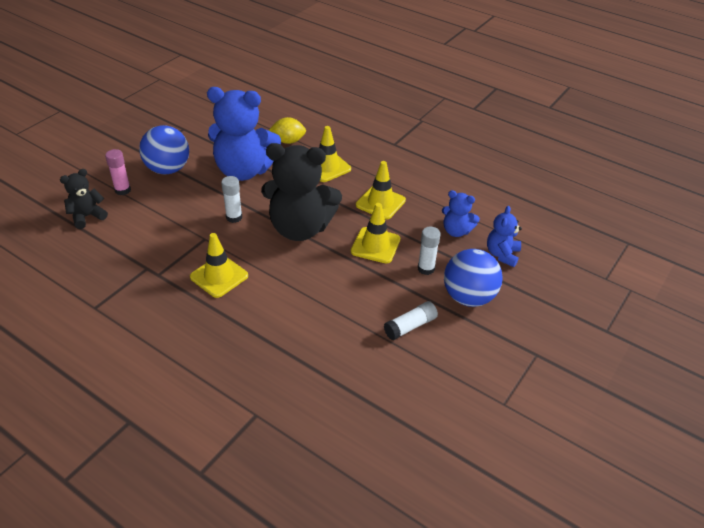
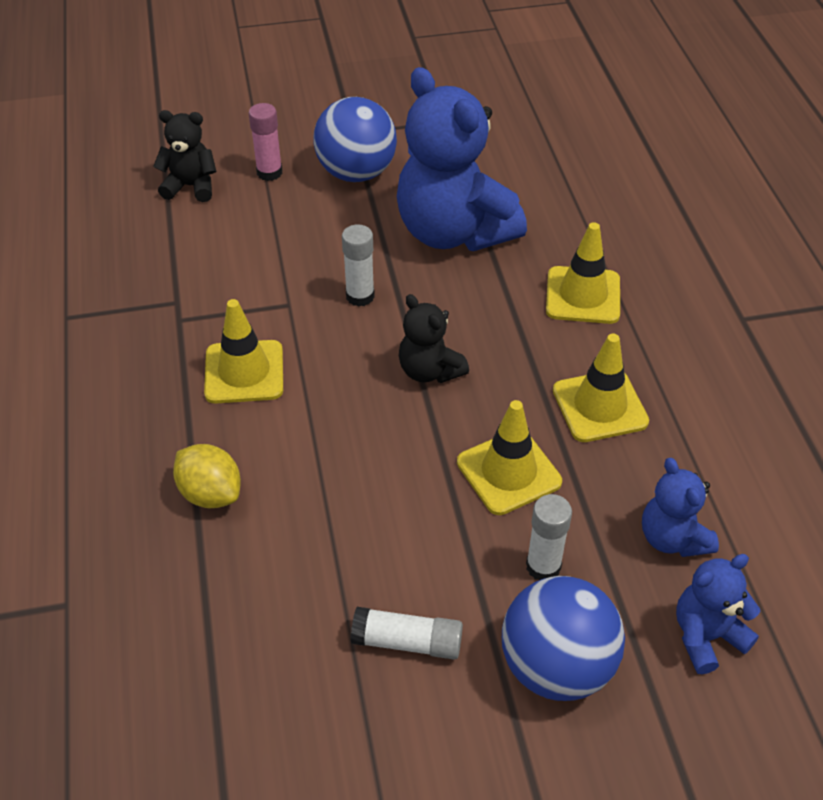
camera: 45 degrees right, 5 degrees up
(288, 141) = (571, 219): yellow lemon -> yellow lemon (210, 493)
(300, 228) = (429, 371): black teddy bear -> black teddy bear, size x0.49

